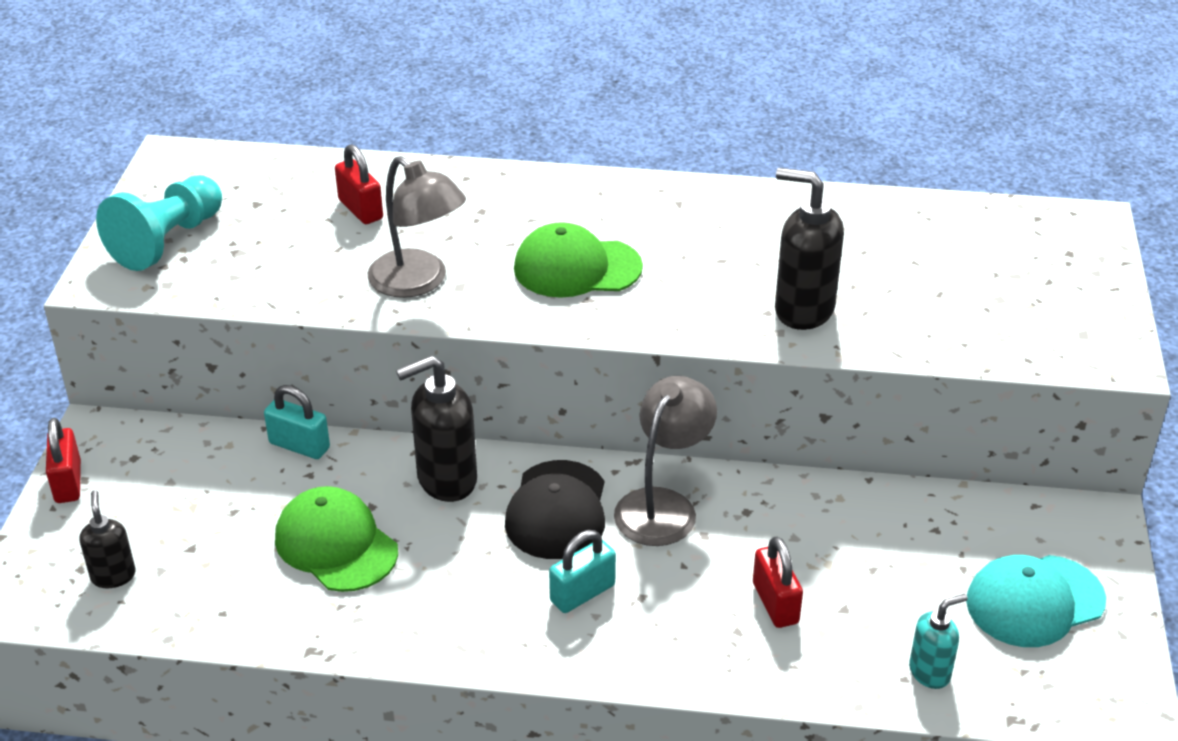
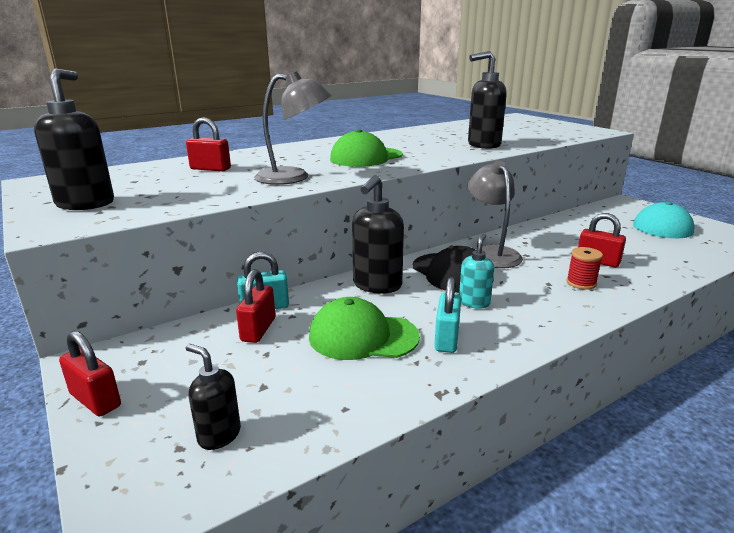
camera: 40 degrees left, 15 degrees down
(167, 241) = (86, 204): turquoise pawn -> black soap dispenser
(260, 475) = (258, 329): none -> red padlock
(582, 593) = (524, 294): turquoise padlock -> turquoise padlock (447, 338)
(681, 621) = (581, 283): none -> red spool
(930, 672) = (687, 255): turquoise soap dispenser -> turquoise soap dispenser (474, 303)

